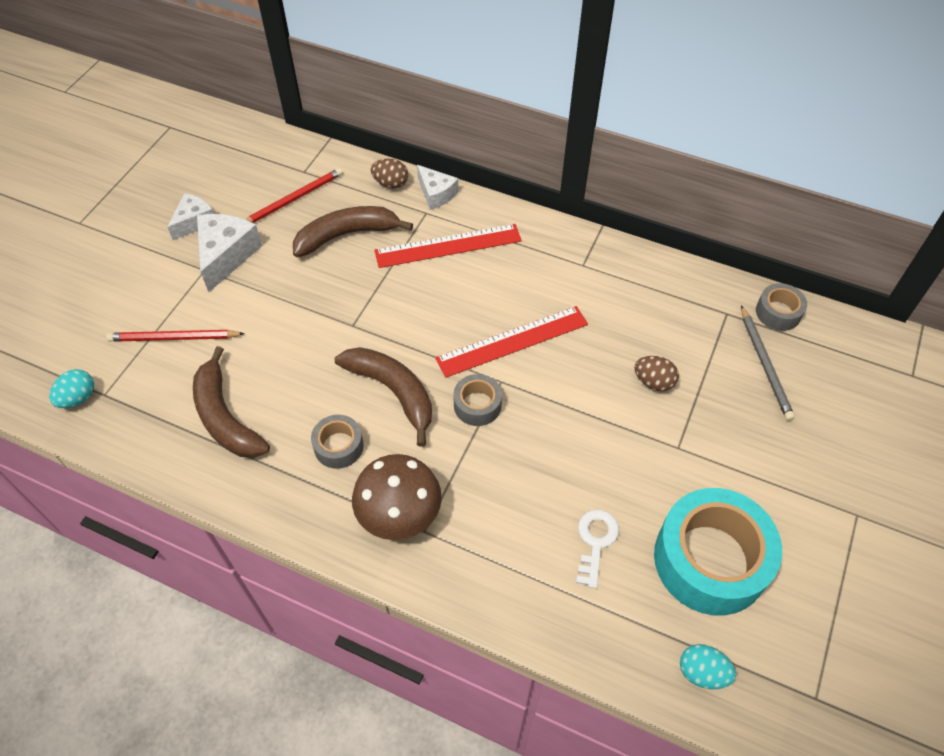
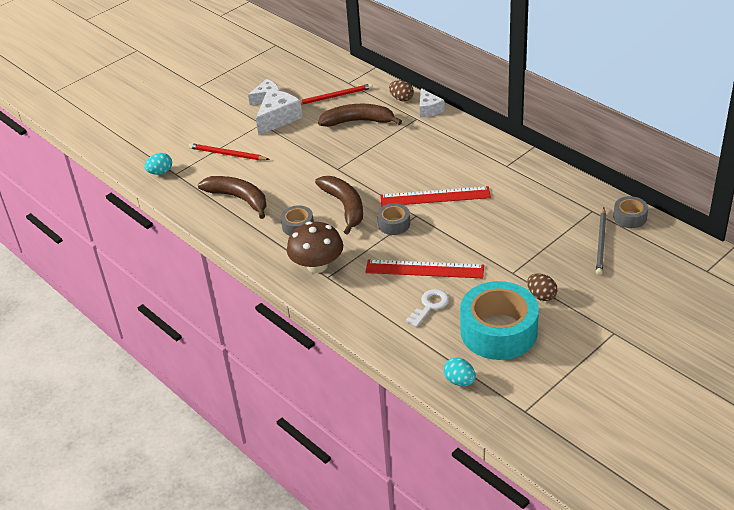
camera: 25 degrees right, 15 degrees down
(225, 417) = (238, 198): brown banana -> brown banana turned 135 degrees clockwise
(448, 245) = (421, 139): red ruler -> red ruler (424, 269)
(653, 382) = (517, 236): brown egg -> brown egg (541, 296)

